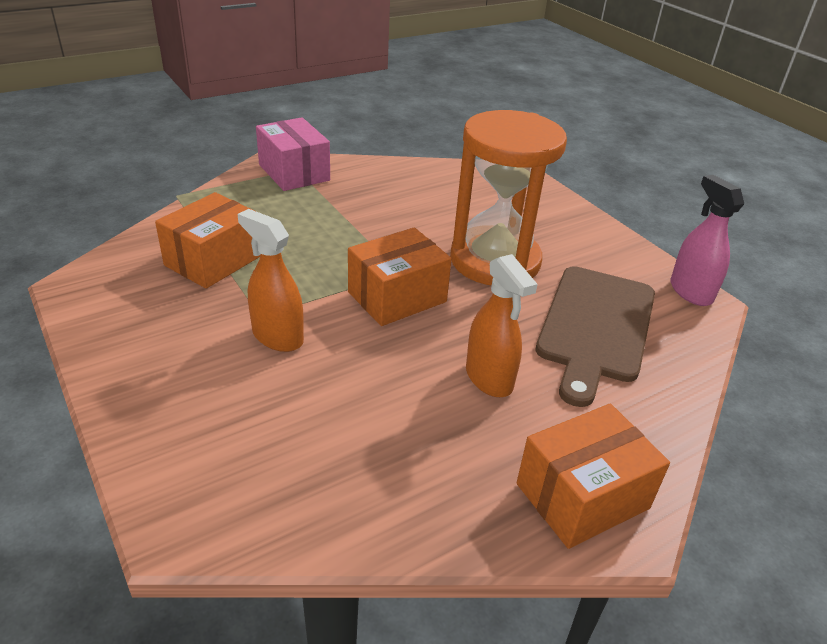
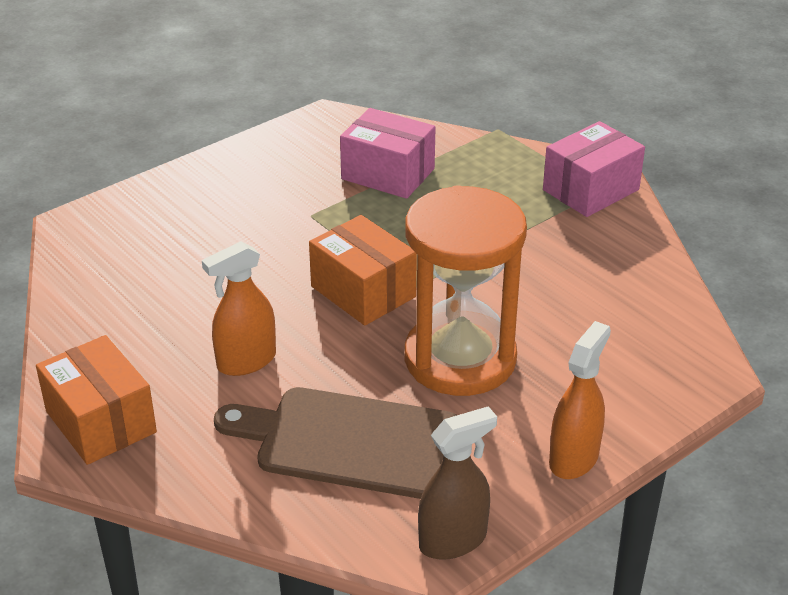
camera: 85 degrees right, 0 degrees up
(213, 260) = (388, 174): orange box -> pink box
(277, 337) = (281, 229): orange spray bottle -> orange spray bottle (574, 458)
(690, 292) = (453, 540): pink spray bottle -> brown spray bottle

